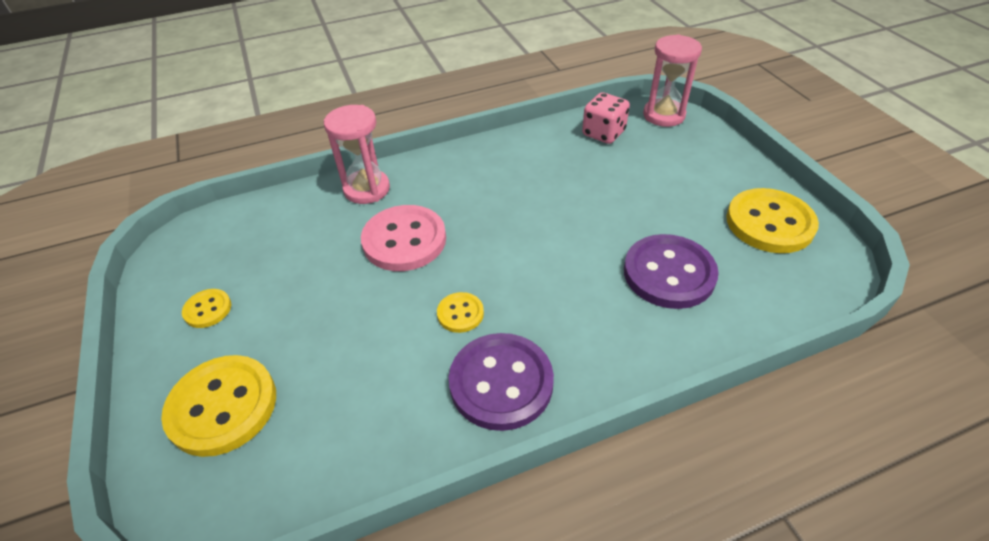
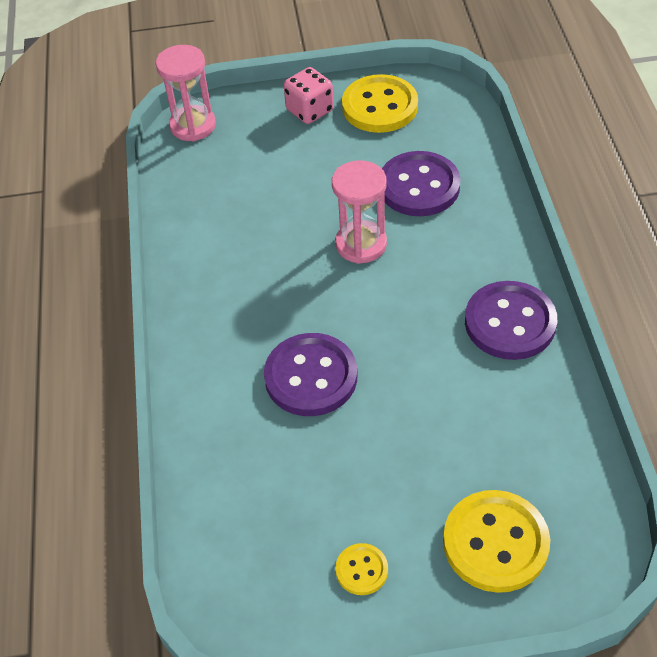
camera: 75 degrees left, 5 degrees up
(367, 189) = (208, 407): pink hourglass -> pink hourglass (361, 244)
(404, 240) = (311, 377): pink button -> purple button
(460, 313) = (426, 341): yellow button -> none
(603, 133) = (201, 179): pink dice -> pink dice (310, 110)

